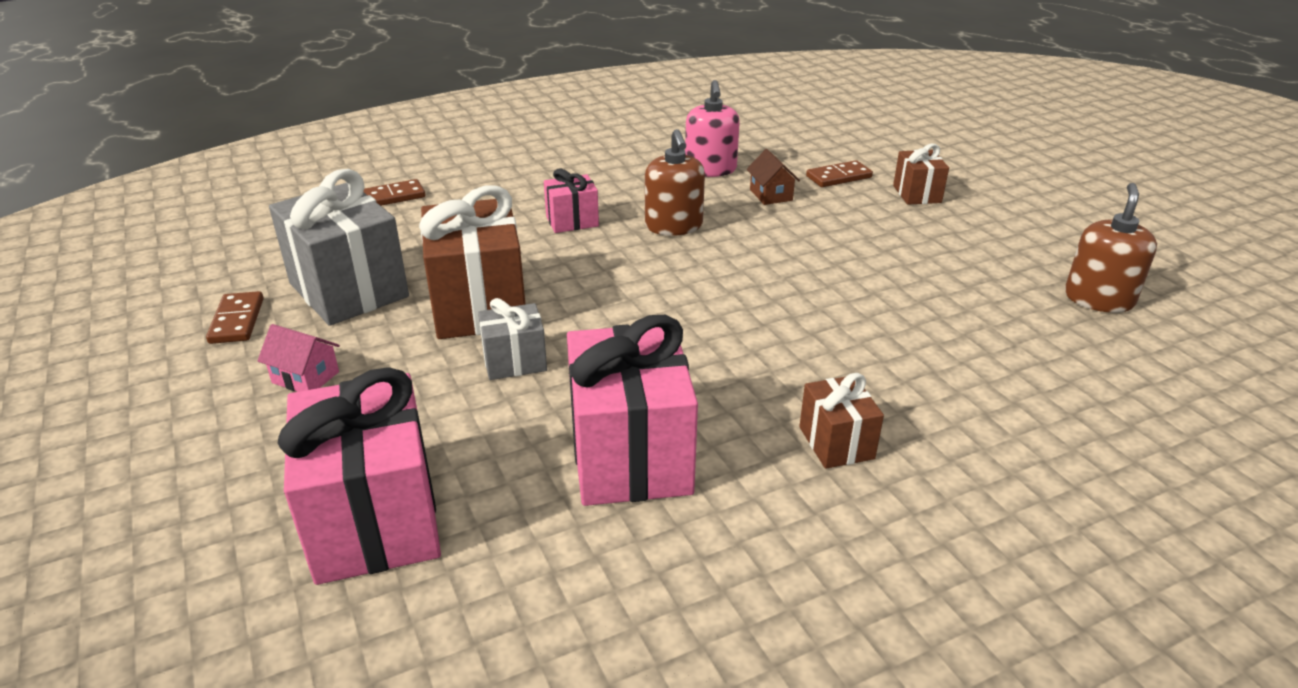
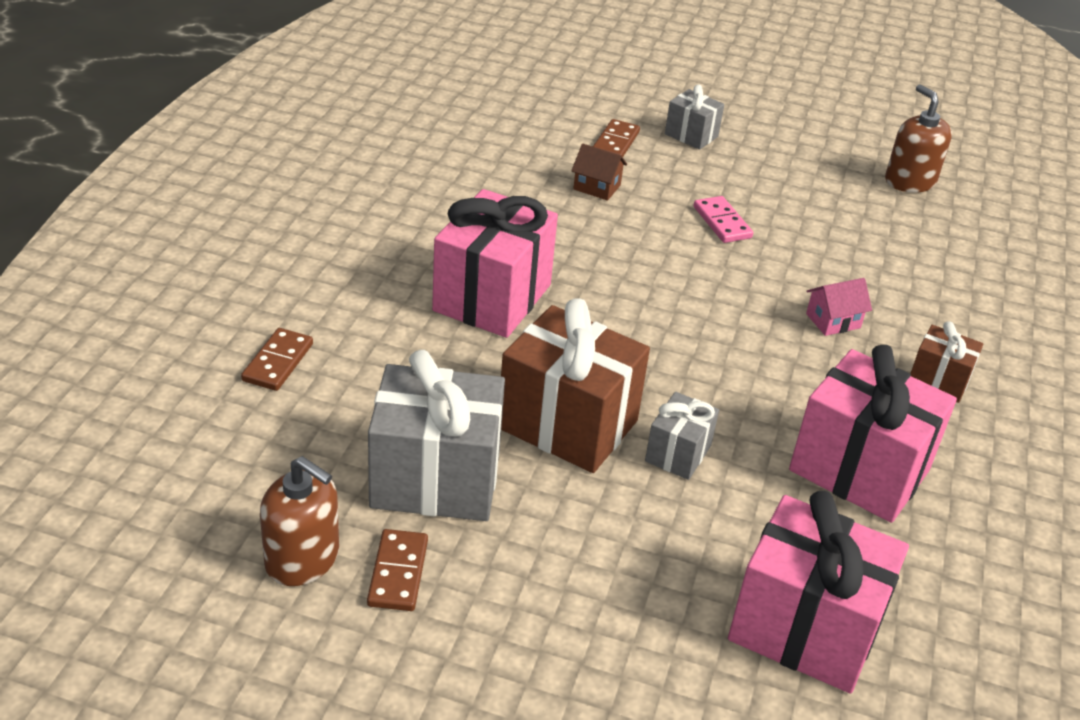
camera: 50 degrees left, 5 degrees up
(237, 321) = (398, 573): brown domino -> brown domino turned 60 degrees clockwise
(305, 377) = (559, 575): pink house -> pink house (833, 321)
(572, 221) = (492, 298): pink gift -> pink gift, size x1.96
(674, 226) = (577, 258): brown soap dispenser -> brown soap dispenser (302, 559)
(710, 169) = (509, 181): pink soap dispenser -> none
(836, 252) = (722, 222): none -> pink domino
(917, 194) = (691, 135): brown gift -> grey gift

